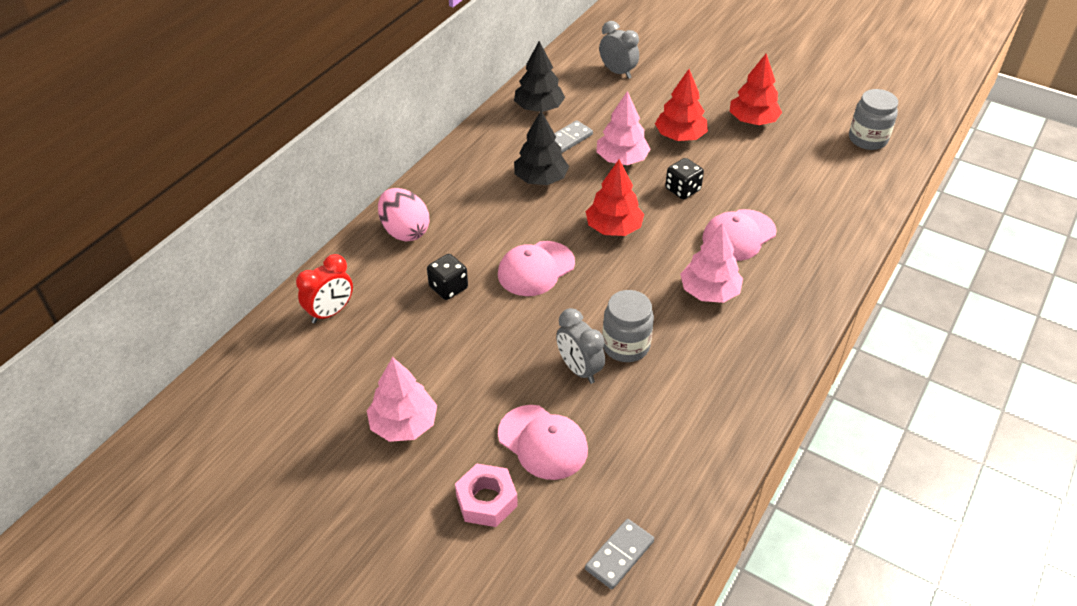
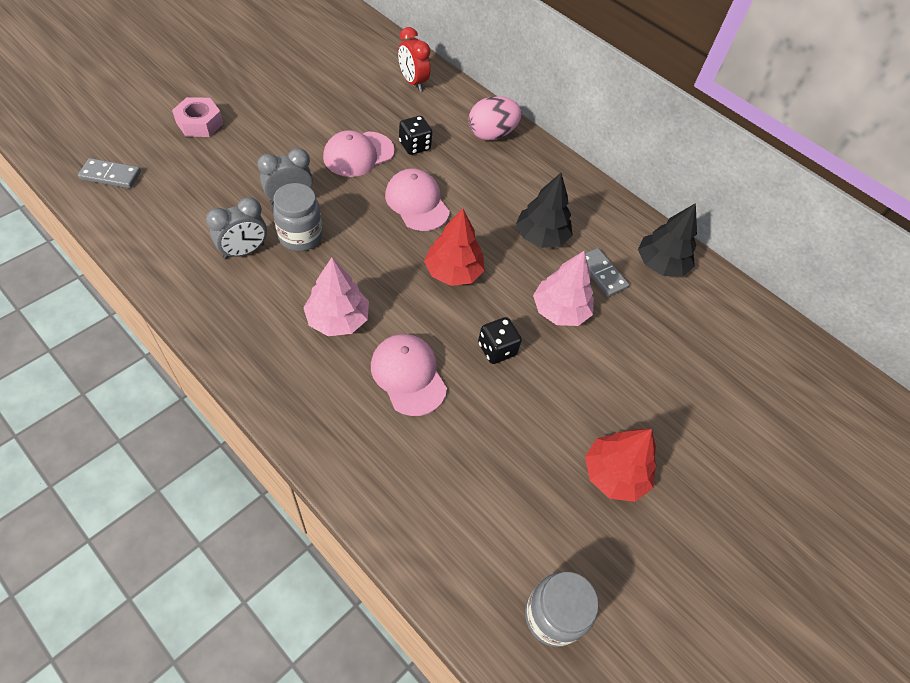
camera: 95 degrees right, 10 degrees up
(404, 424) = (288, 98): pink tree -> none
(543, 442) = (231, 162): pink cap -> pink cap (358, 154)
(617, 72) = (729, 356): grey clock -> grey clock (244, 251)
(619, 555) = (110, 175): grey domino -> grey domino turned 45 degrees counterclockwise
(680, 136) = (593, 379): red tree -> none

